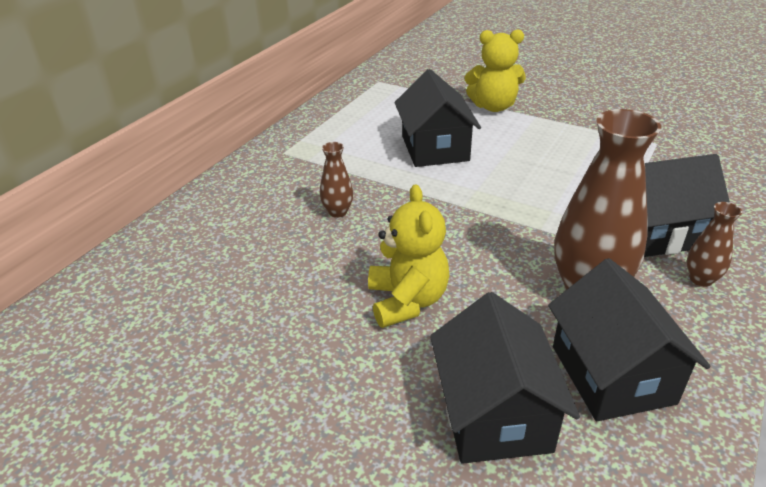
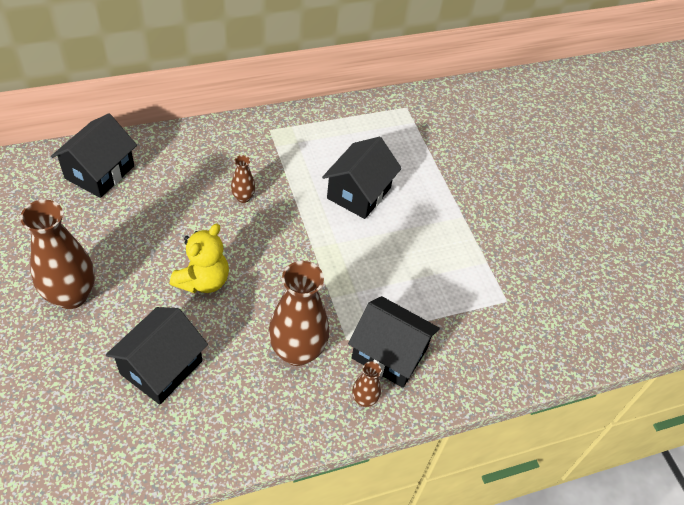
camera: 35 degrees right, 15 degrees up
(274, 433) = (71, 295): none -> brown vase
(493, 106) = (448, 187): yellow teddy bear -> none
(612, 374) = (237, 399): black house -> black house (100, 172)

